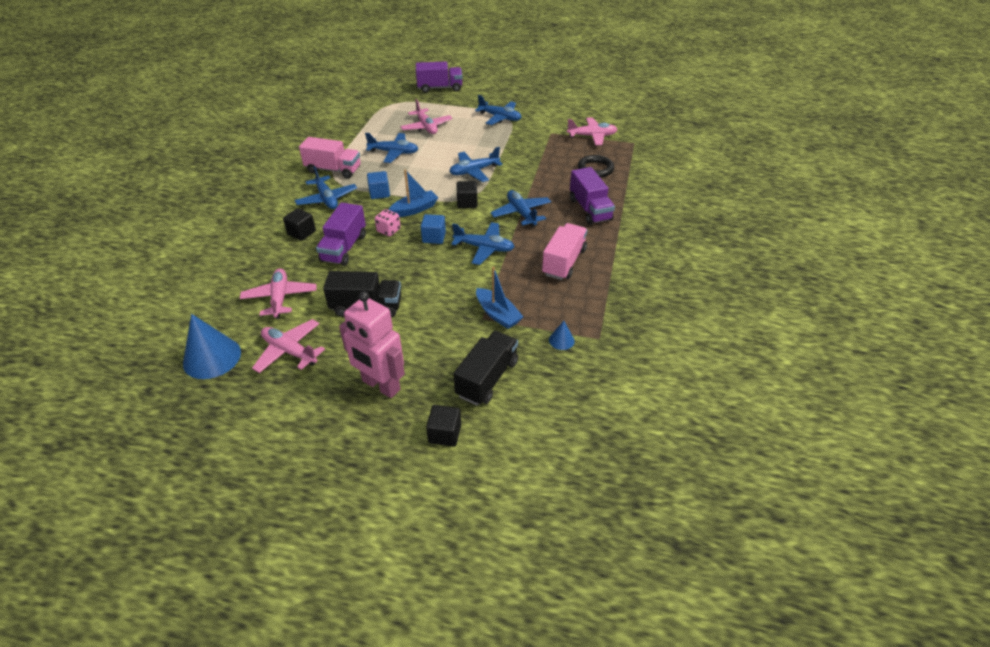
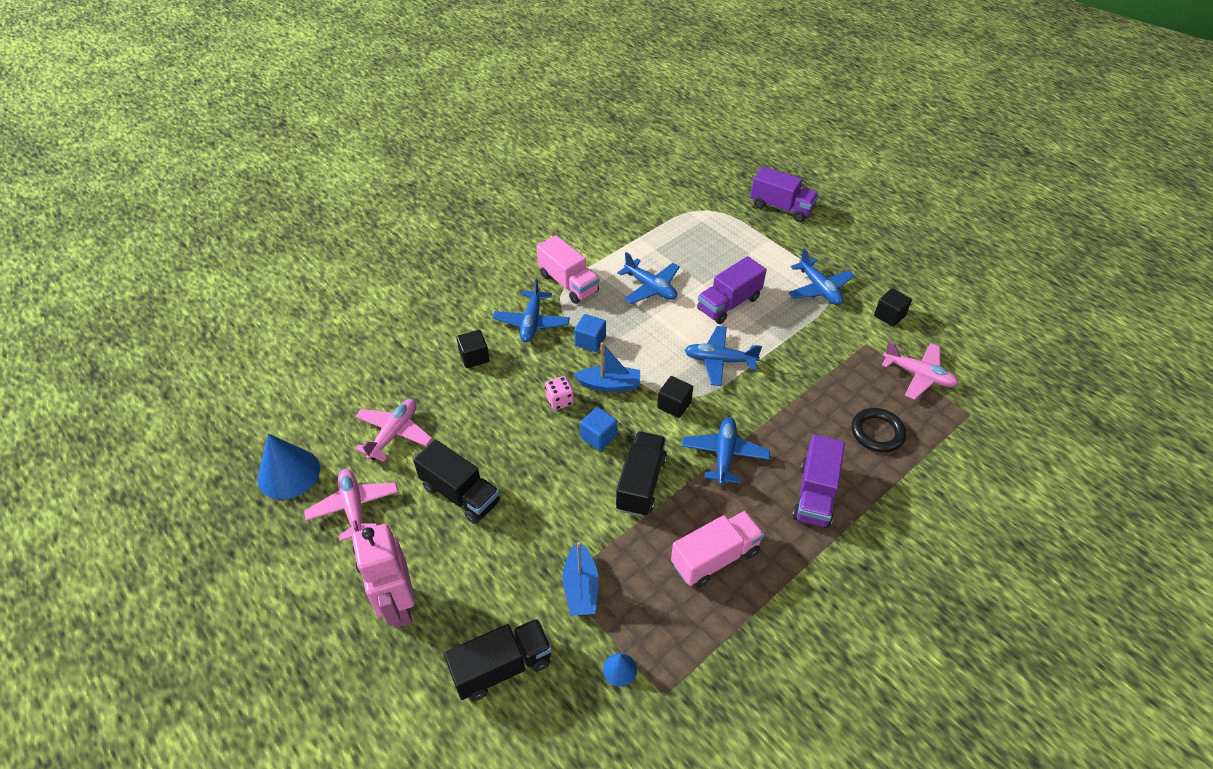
camera: 35 degrees right, 5 degrees up
(344, 248) = (498, 401): purple truck -> purple truck (729, 304)
(426, 127) = (717, 264): pink plane -> none
(444, 434) = (408, 708): black cube -> black cube (889, 316)
(484, 248) = (640, 483): blue plane -> black truck

